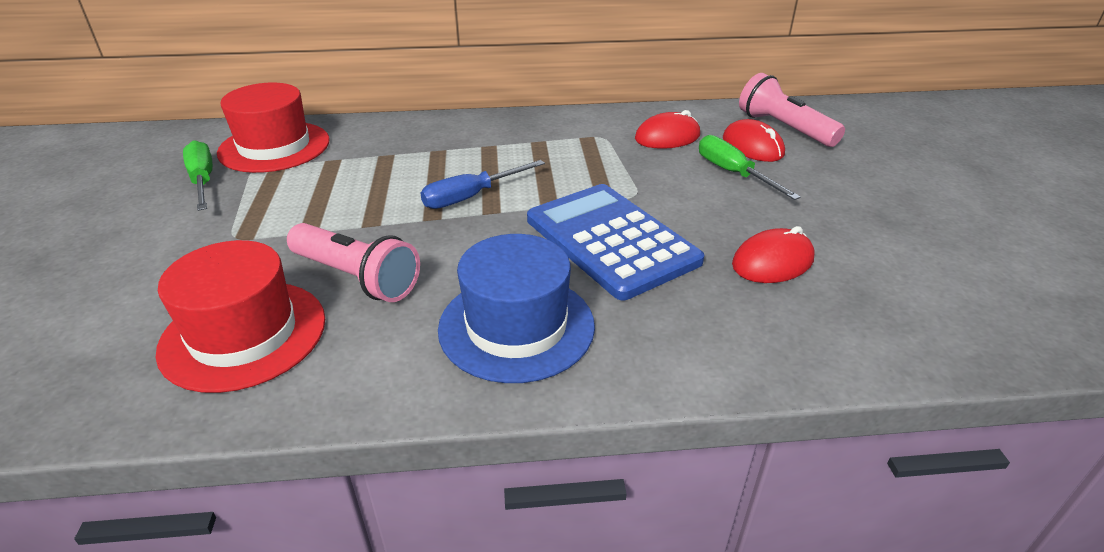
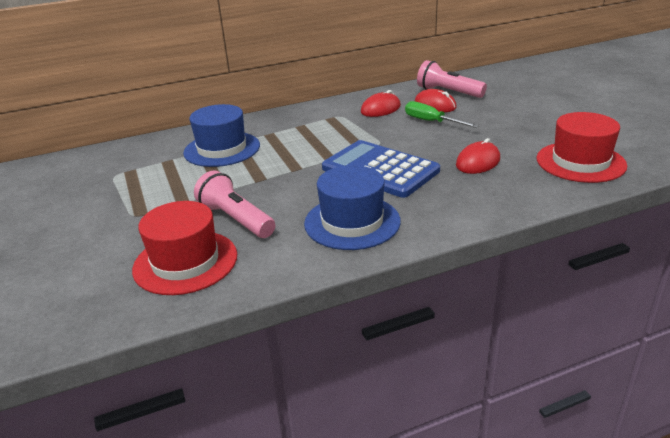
camera: 15 degrees left, 5 degrees down
(203, 180) = (81, 189): green screwdriver -> none
(274, 147) = (117, 160): red hat -> red hat (580, 162)
(357, 278) = (236, 219): pink flashlight -> pink flashlight turned 150 degrees counterclockwise
(413, 157) = (222, 149): none -> blue hat
(471, 197) = (277, 164): blue screwdriver -> none

